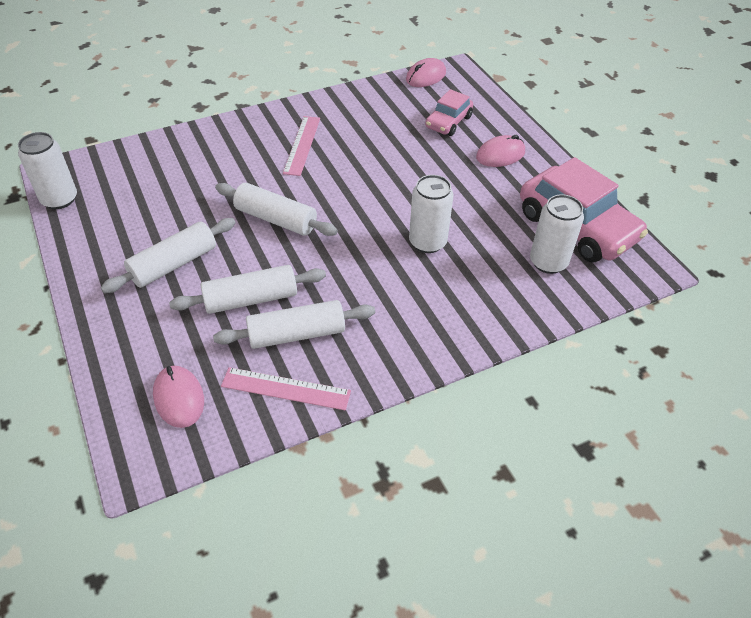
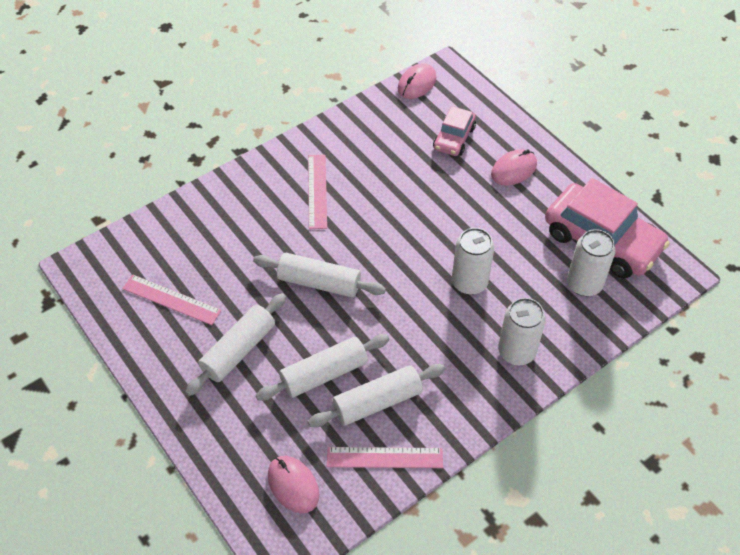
camera: 10 degrees left, 5 degrees up
(59, 199) = (98, 298): white can -> white can (516, 352)
(127, 211) = (171, 299): none -> pink ruler

